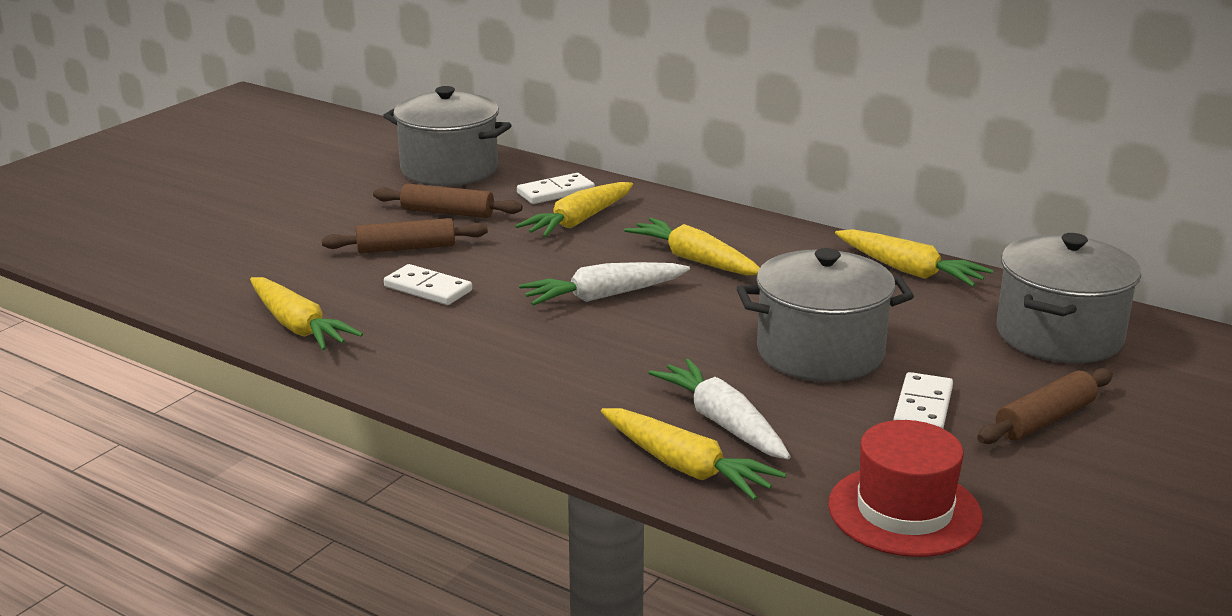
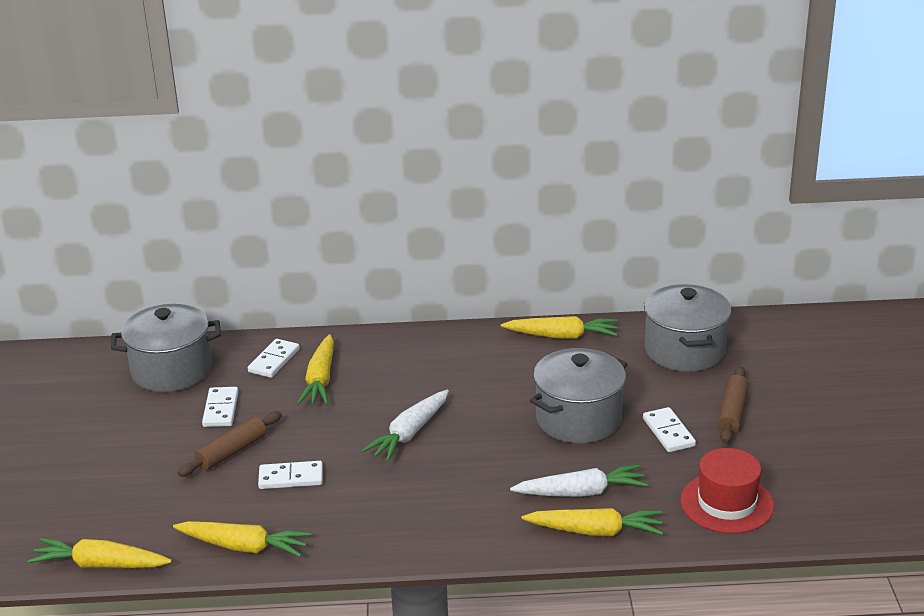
camera: 35 degrees left, 5 degrees up
(447, 213) = (221, 409): brown rolling pin -> white domino
(695, 260) = (431, 380): yellow carrot -> yellow carrot (101, 564)
(722, 423) = (581, 492): white carrot -> white carrot turned 150 degrees clockwise

